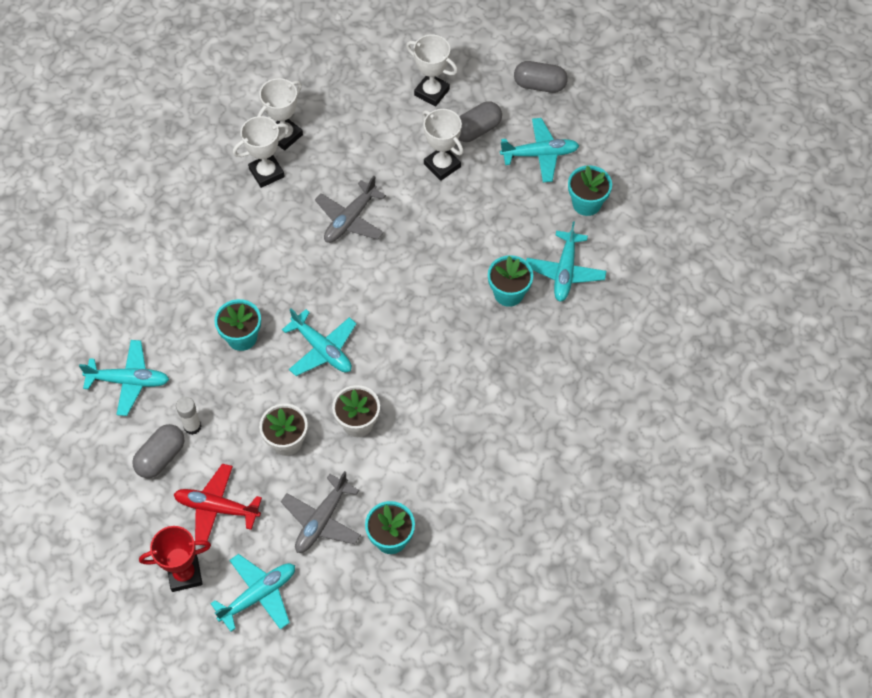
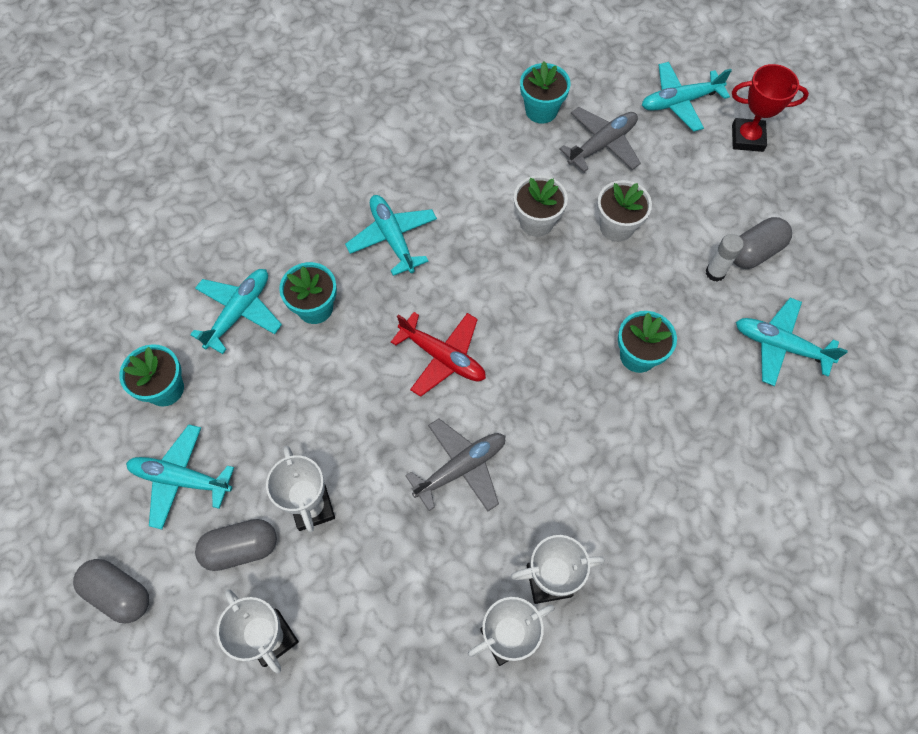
camera: 160 degrees left, 5 degrees up
(216, 508) = (704, 186): red plane -> red plane (443, 357)
(322, 349) = (549, 311): turquoise plane -> turquoise plane (392, 238)

